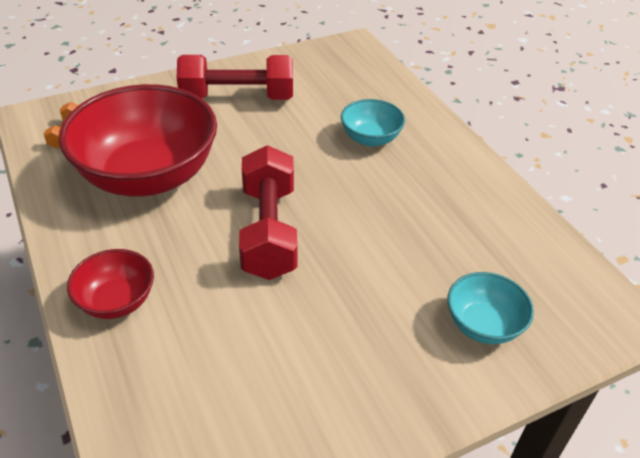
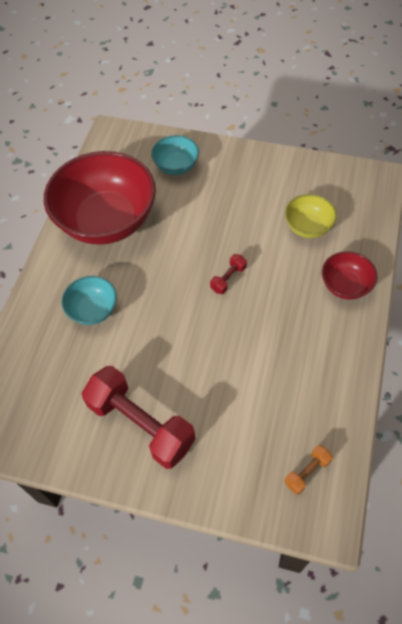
camera: 135 degrees left, 15 degrees up
(148, 176) = (270, 376): red bowl -> red bowl (107, 221)
(221, 350) = (308, 227): none -> yellow bowl
(269, 231) = (228, 279): red dumbbell -> red dumbbell, size x0.43

